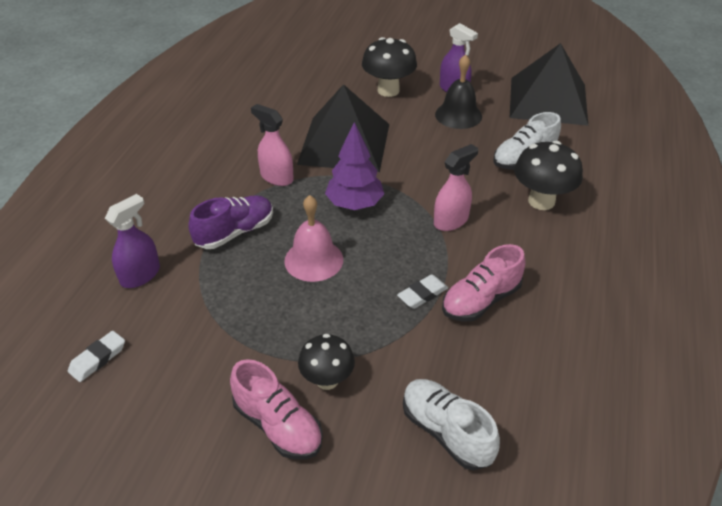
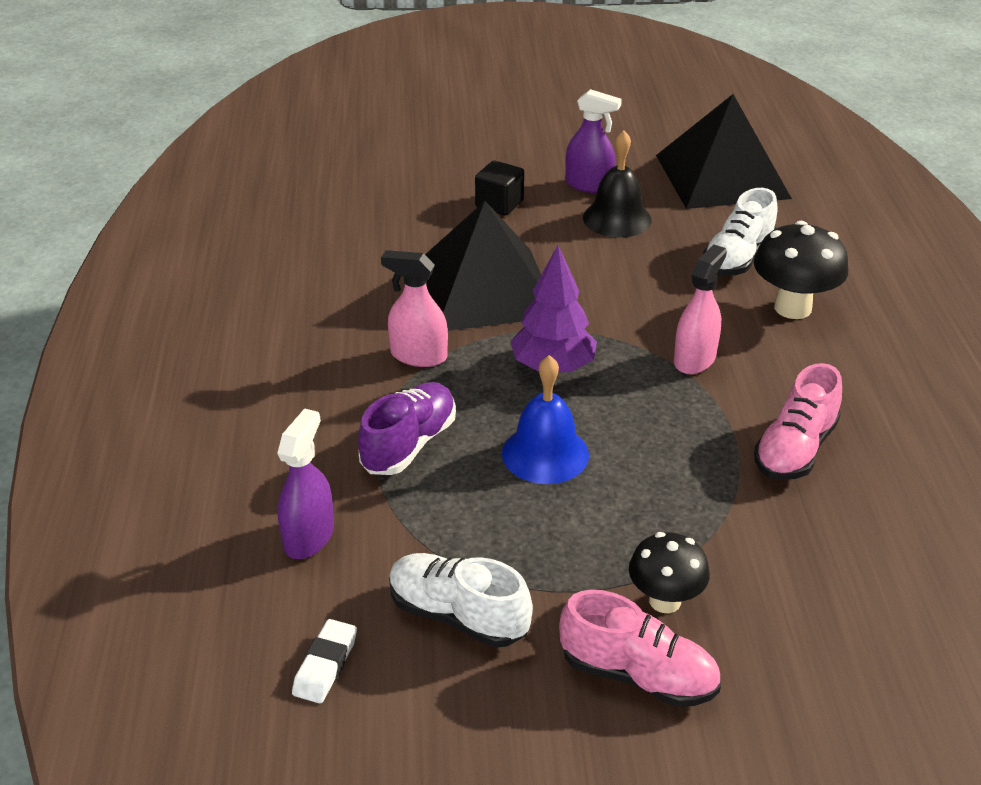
camera: 20 degrees left, 5 degrees down
(313, 260) = (545, 453): pink bell -> blue bell
(388, 90) = (499, 204): black mushroom -> black cube
(422, 294) = (717, 461): white eraser -> none
(446, 432) = (852, 618): white shoe -> white shoe (458, 615)

